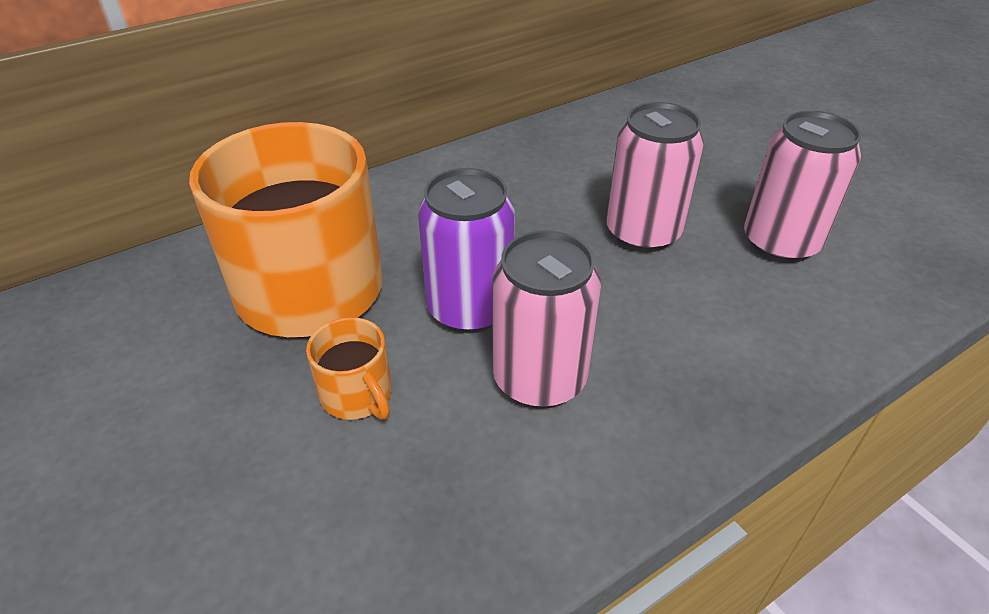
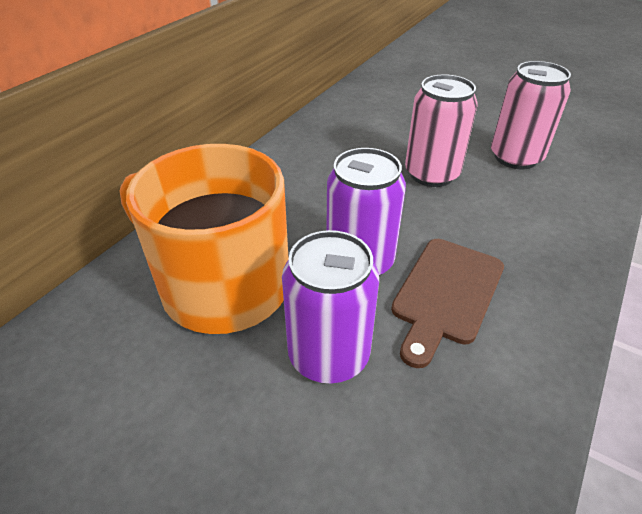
camera: 25 degrees left, 0 degrees up
(358, 395) = (328, 355): orange mug -> purple can
(539, 379) = (446, 294): pink can -> brown cutting board

